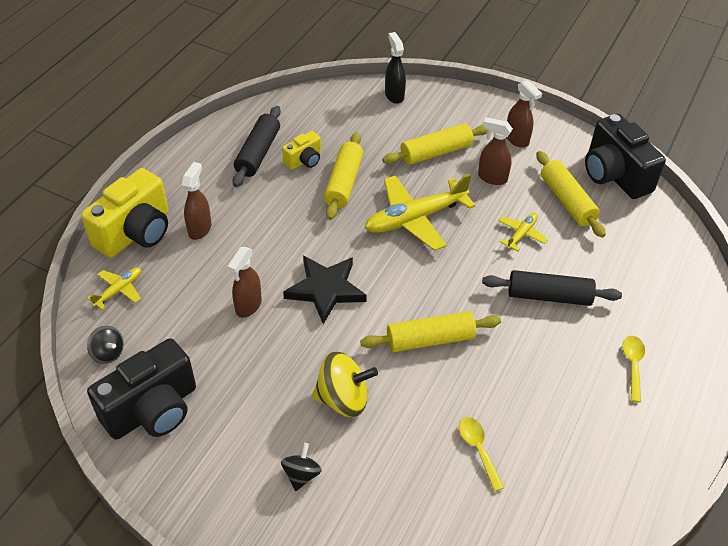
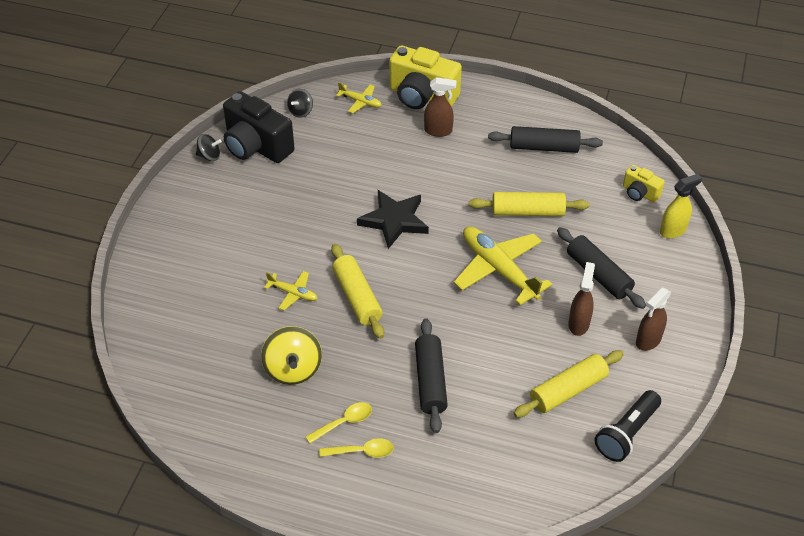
camera: 80 degrees right, 0 degrees up
(248, 306) = (364, 177): brown spray bottle -> none
(301, 475) = (214, 236): black spinning top -> black spinning top (209, 156)
(304, 161) = (546, 179): yellow camera -> yellow camera (639, 193)
(343, 399) = (285, 249): yellow spinning top -> yellow spinning top (293, 369)
(394, 95) = (673, 230): black spray bottle -> yellow spray bottle
(436, 152) = (598, 274): yellow rolling pin -> black rolling pin
(478, 449) = (252, 341): yellow spoon -> yellow spoon (344, 422)
(521, 234) = (505, 354): yellow plane -> yellow plane (293, 293)
(614, 175) = (626, 433): black camera -> black flashlight

